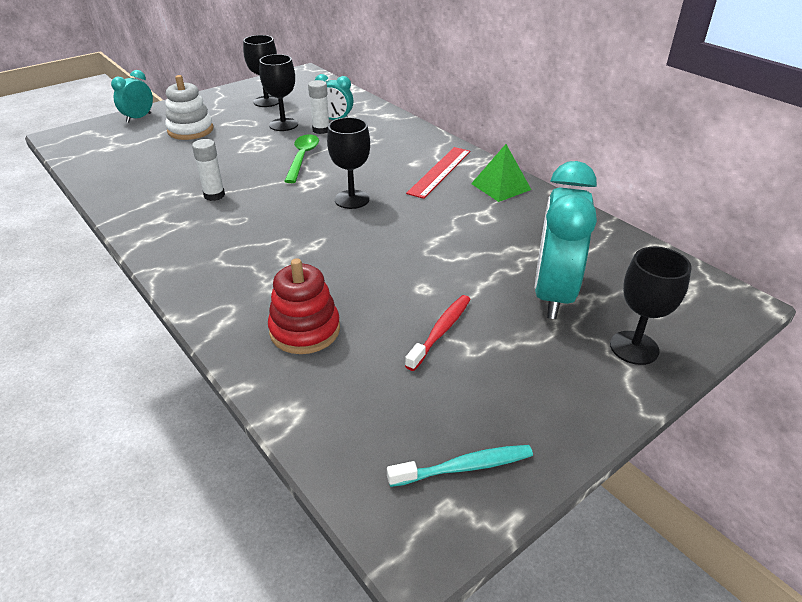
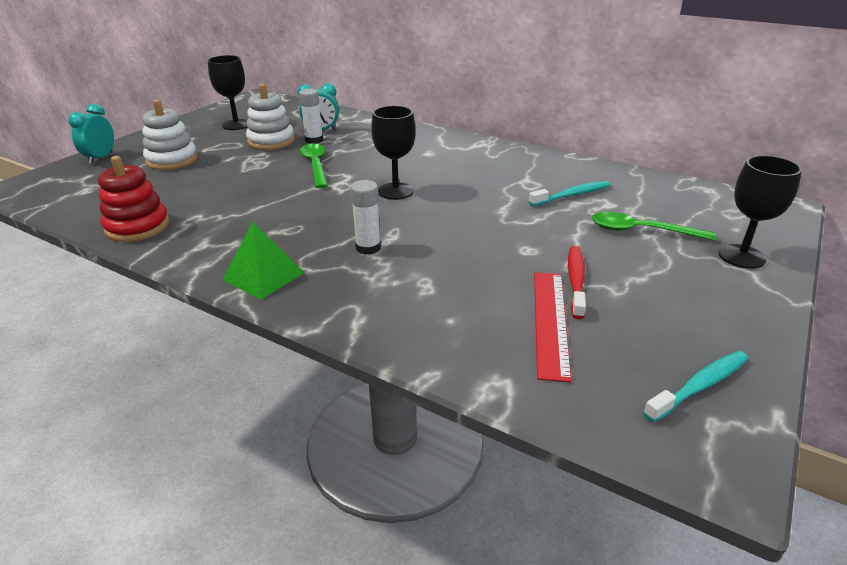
camera: 20 degrees left, 5 degrees down
(214, 195) = (248, 212): white glue stick -> white glue stick (368, 248)
(283, 125) = (271, 141): black goblet -> white stacking toy
(305, 330) = (448, 309): red stacking toy -> red stacking toy (137, 227)
(440, 172) = (458, 156): red ruler -> red ruler (550, 321)
(501, 186) = (522, 158): green pyramid -> green pyramid (263, 276)
(516, 238) = (572, 195): none -> turquoise toothbrush
(553, 294) = (641, 231): turquoise clock -> green spoon

